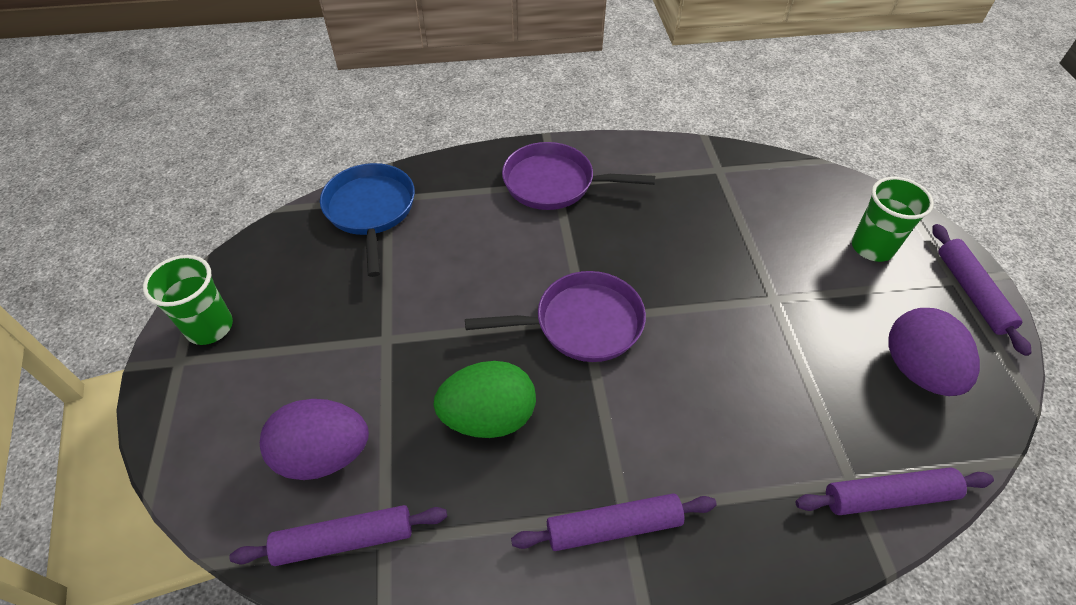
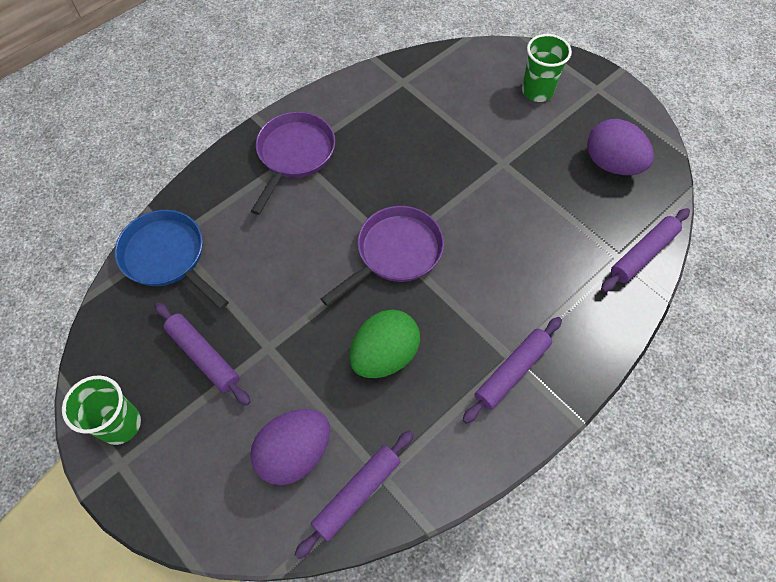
camera: 35 degrees left, 10 degrees up
(555, 183) = (294, 155): purple pan -> purple pan turned 135 degrees clockwise
(971, 293) = (611, 93): purple rolling pin -> purple rolling pin (203, 356)

